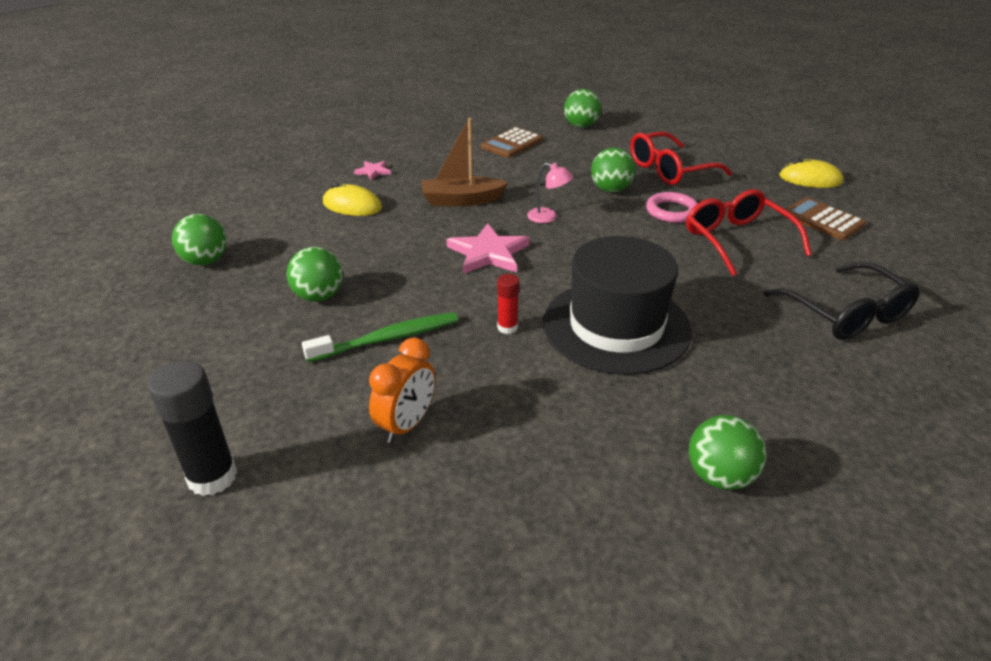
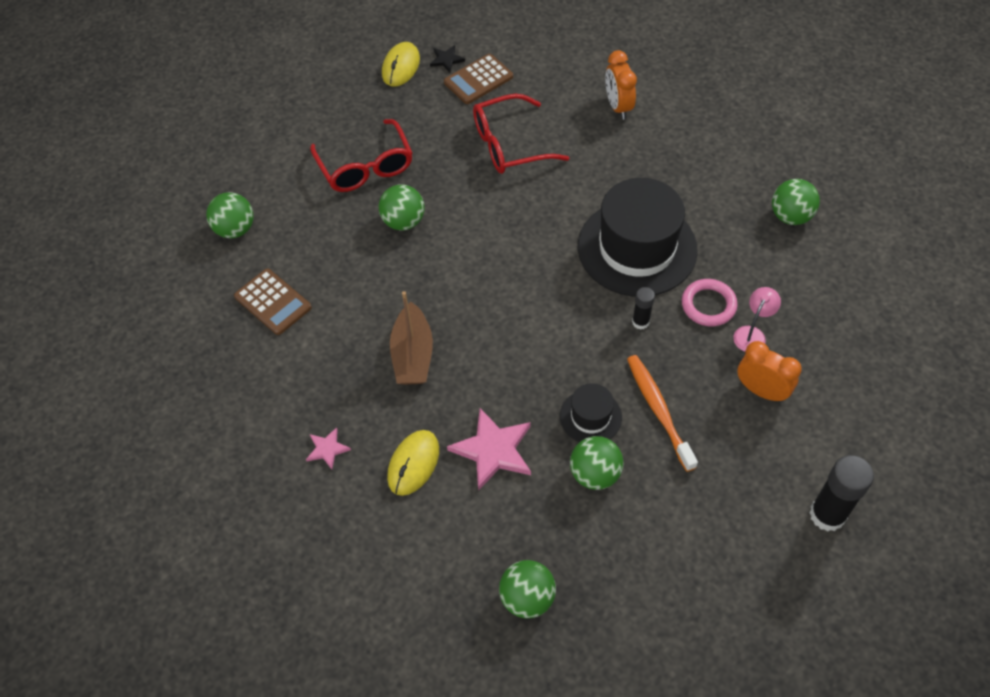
camera: 85 degrees left, 20 degrees up
(385, 293) = (590, 416): none -> black hat
(387, 339) = (658, 410): green toothbrush -> orange toothbrush
(488, 253) = (522, 332): pink star -> pink star (493, 450)
(507, 327) = (640, 322): red glue stick -> black glue stick
(548, 217) = (457, 279): pink lamp -> pink lamp (752, 334)
(671, 211) = (453, 180): pink ring -> pink ring (708, 305)
(839, 201) = (446, 60): none -> black star
(845, 313) = (618, 106): black glasses -> orange clock

